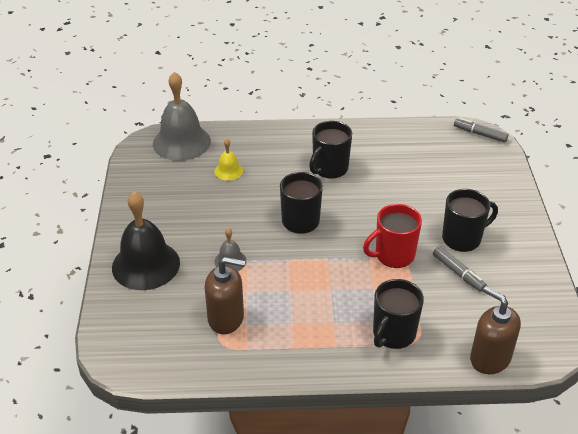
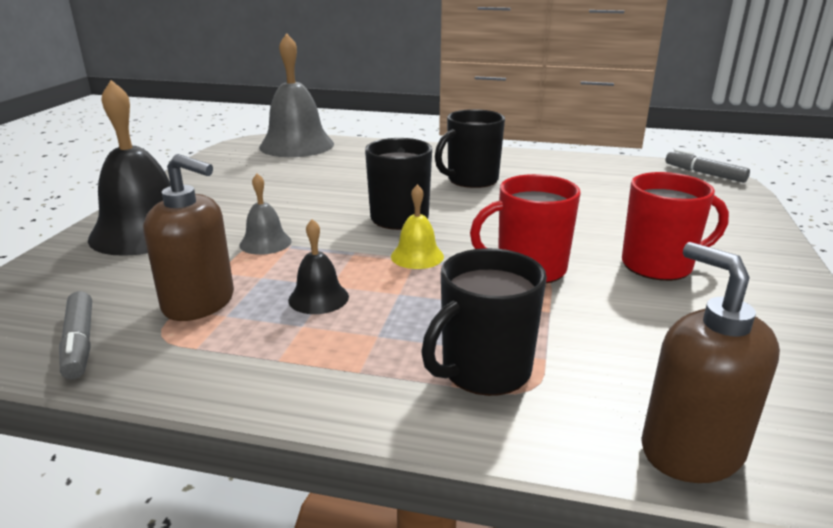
camera: 15 degrees right, 15 degrees down
(228, 171) = (334, 169): yellow bell -> yellow bell (417, 256)
(289, 301) = (318, 298): none -> black bell
(458, 273) = (642, 305): grey marker -> grey marker (79, 343)
(462, 238) = (659, 265): black mug -> red mug

